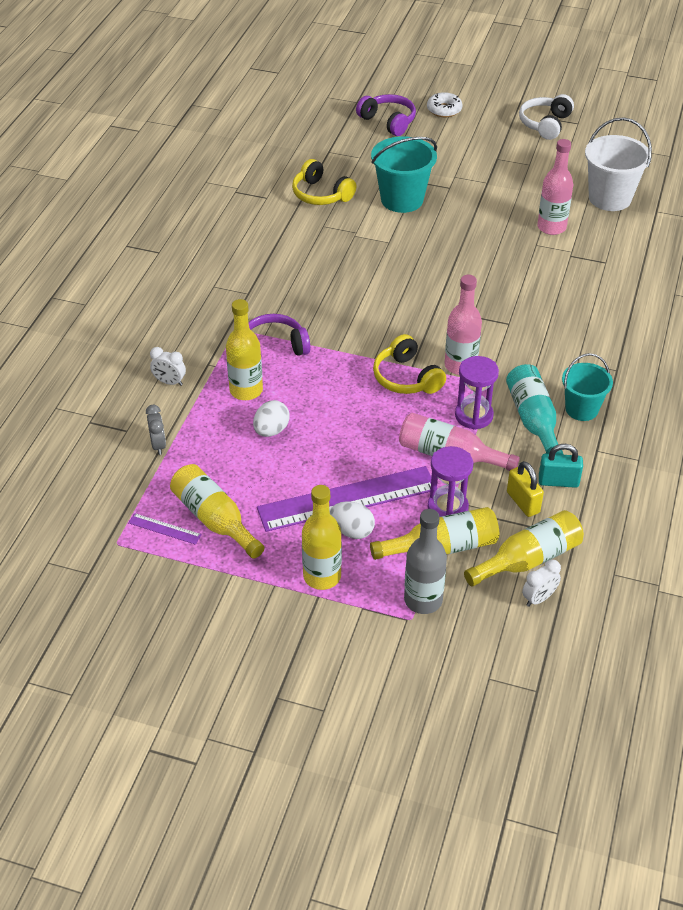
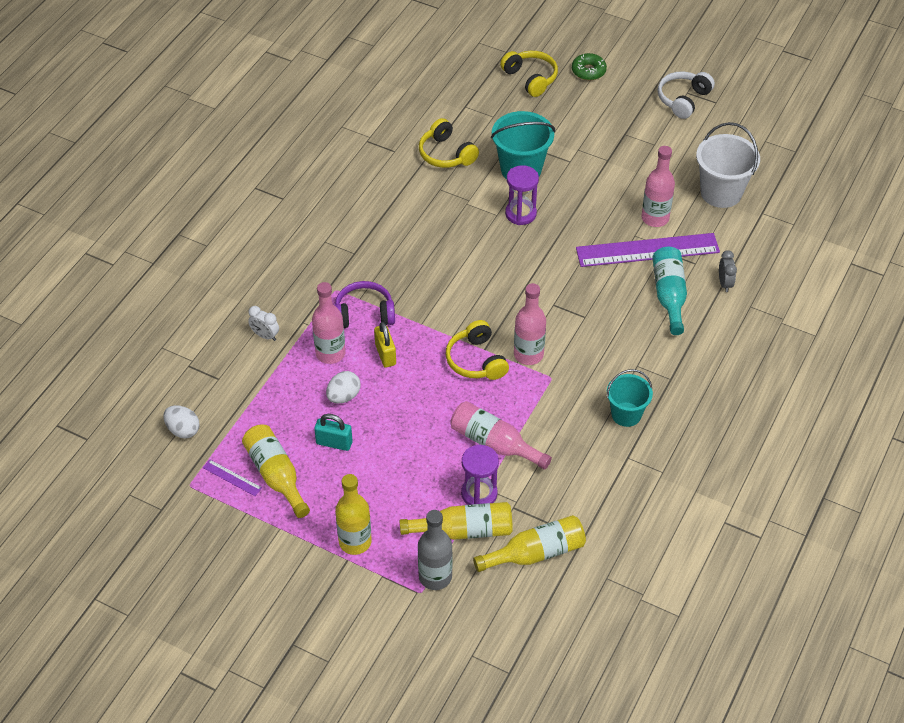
camera: 10 degrees right, 5 degrees up
(158, 445) = (243, 397): grey clock -> grey clock (724, 283)
(246, 390) = (330, 353): yellow bottle -> pink bottle
(347, 499) = (394, 473): purple ruler -> purple ruler (647, 250)
(352, 531) = (391, 503): white egg -> white egg (183, 430)
(388, 121) = (530, 78): purple headphones -> yellow headphones
(444, 110) = (588, 71): white donut -> green donut
(474, 416) = (526, 407): purple hourglass -> purple hourglass (520, 214)
(523, 502) = (547, 498): yellow padlock -> yellow padlock (385, 354)
(533, 420) = (579, 419): turquoise bottle -> turquoise bottle (669, 295)
(539, 598) = (534, 590): white clock -> none
(558, 481) = (584, 483): turquoise padlock -> turquoise padlock (334, 443)

